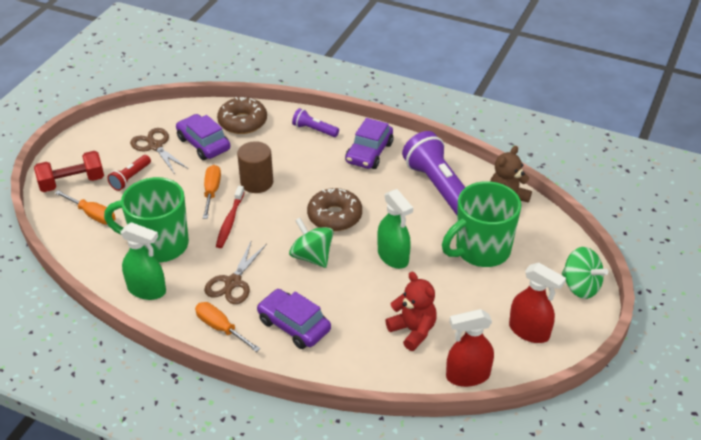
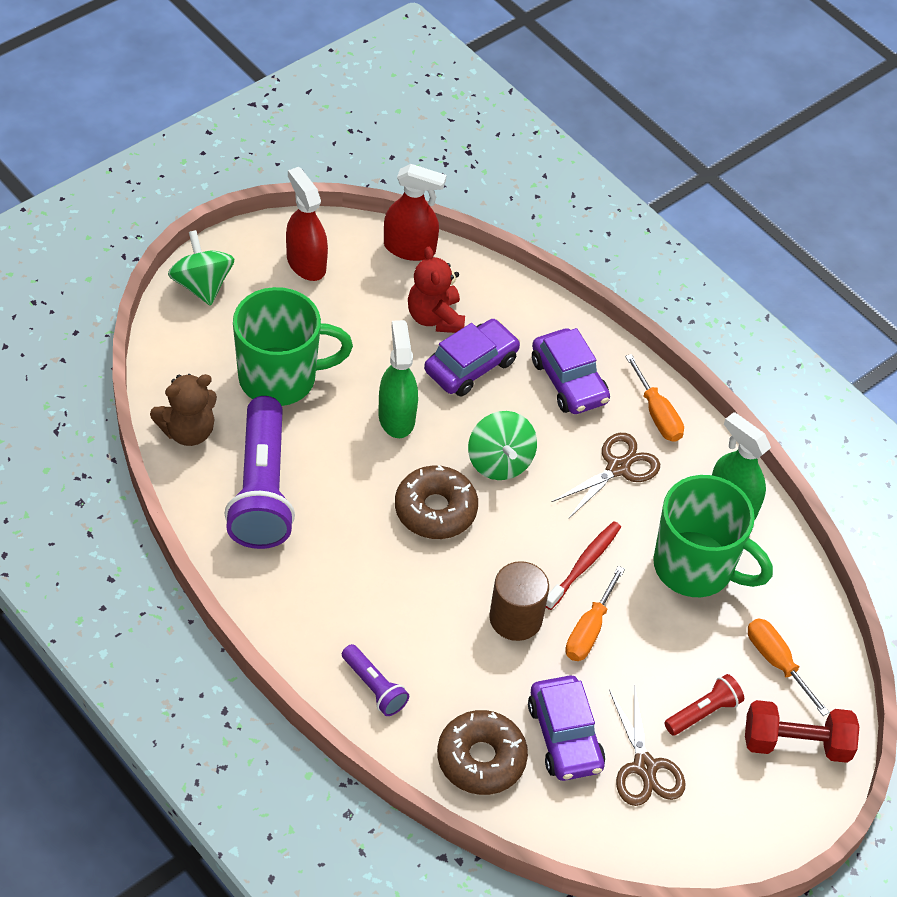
camera: 160 degrees left, 10 degrees up
(369, 153) = (317, 601): purple car -> purple car (471, 365)

